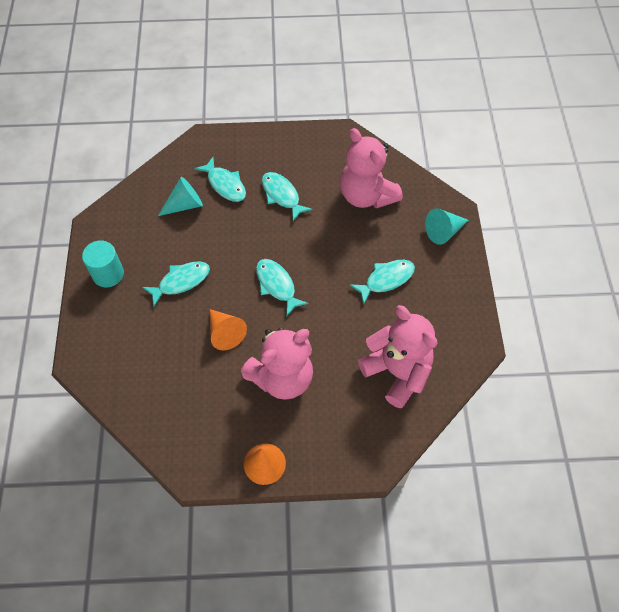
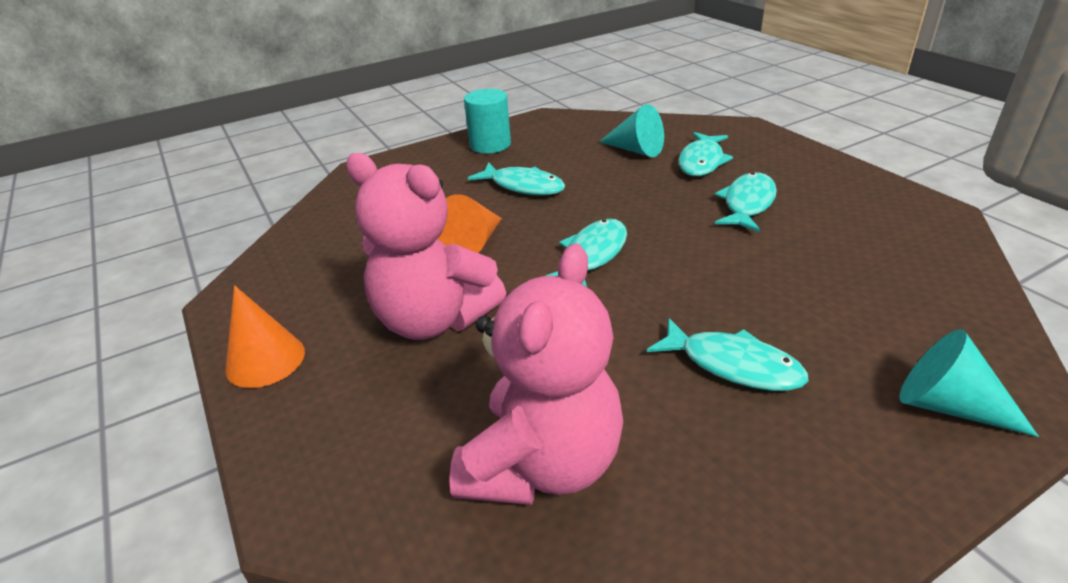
camera: 65 degrees right, 25 degrees down
(366, 195) = (868, 276): pink teddy bear -> none

